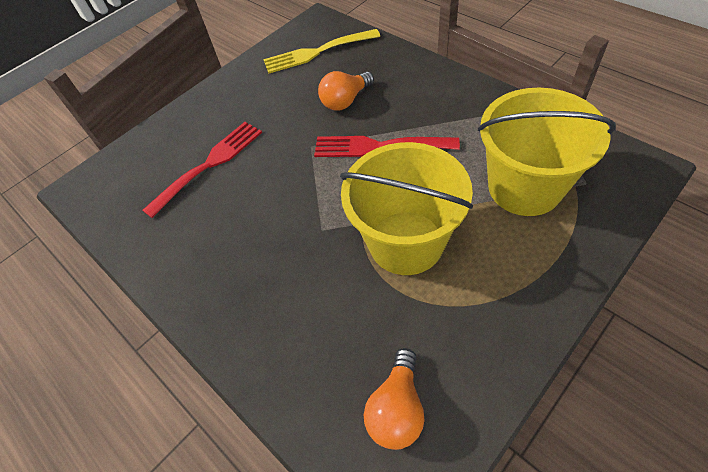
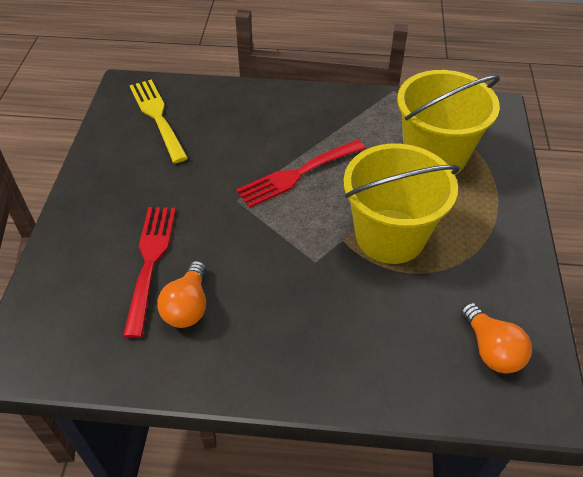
camera: 45 degrees left, 5 degrees down
(316, 52) = (157, 116): yellow fork -> yellow fork turned 120 degrees clockwise
(345, 101) = (230, 149): orange light bulb -> orange light bulb (188, 306)

